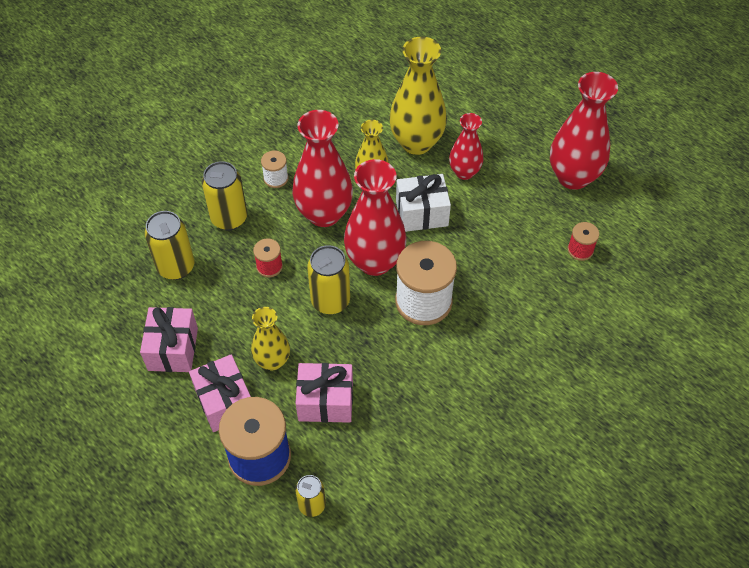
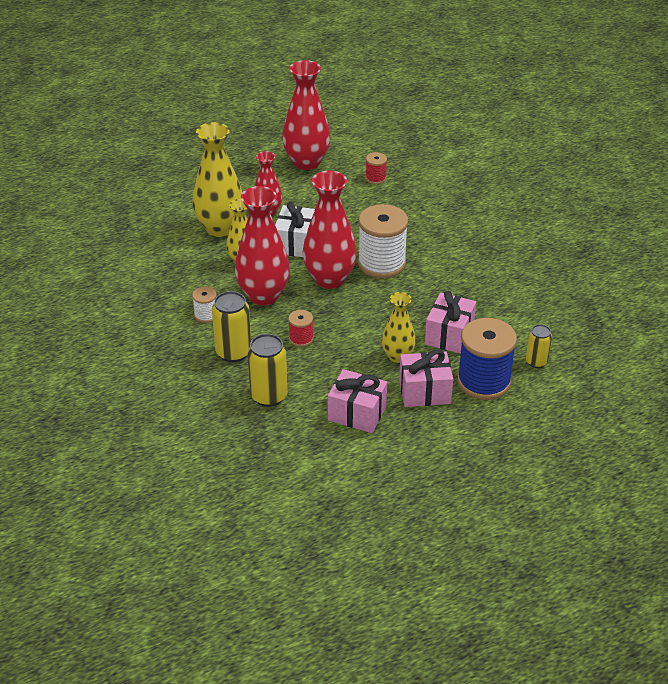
camera: 70 degrees left, 15 degrees down
(330, 301) = (355, 312): yellow can -> none

